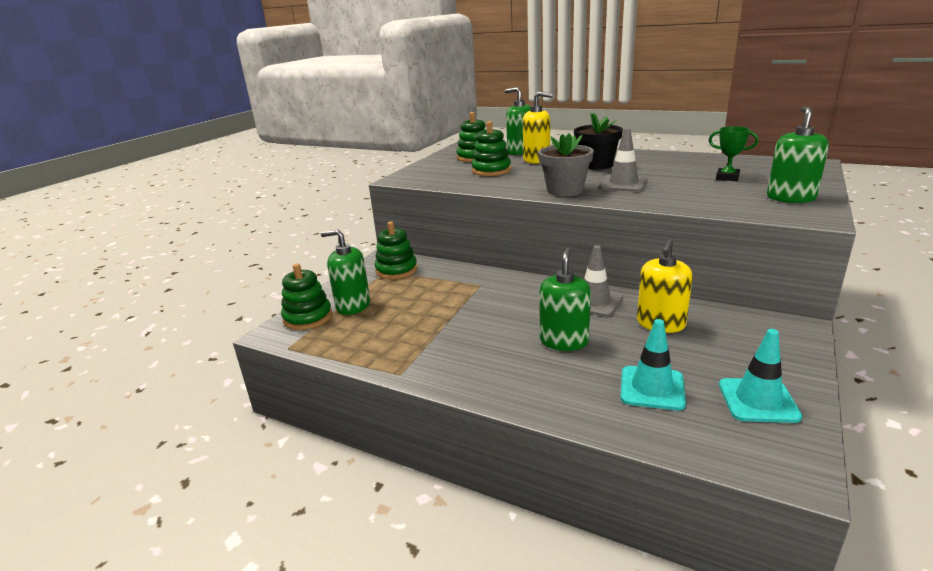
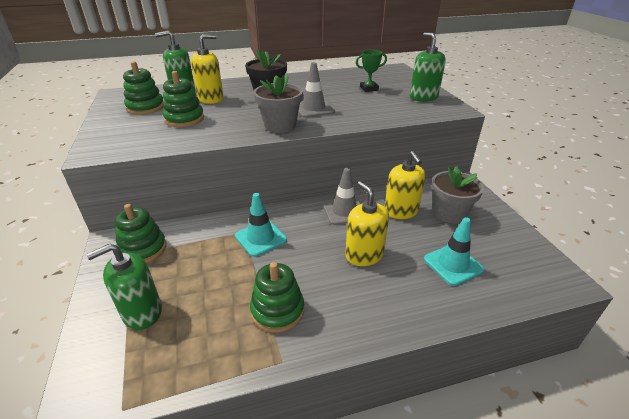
camera: 45 degrees left, 10 degrees up
(308, 317) = (102, 355): green stacking toy -> green stacking toy (277, 310)
(564, 341) = (364, 255): green soap dispenser -> yellow soap dispenser
(723, 347) = (449, 213): none -> grey flower pot
(758, 400) = (504, 243): turquoise traffic cone -> turquoise traffic cone (260, 238)

